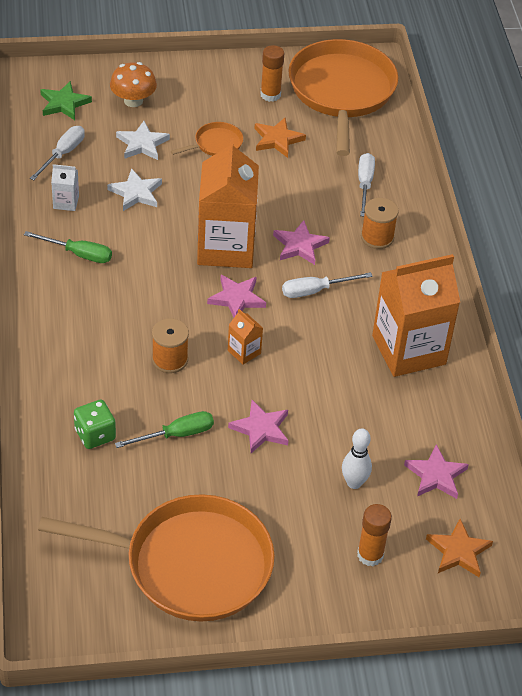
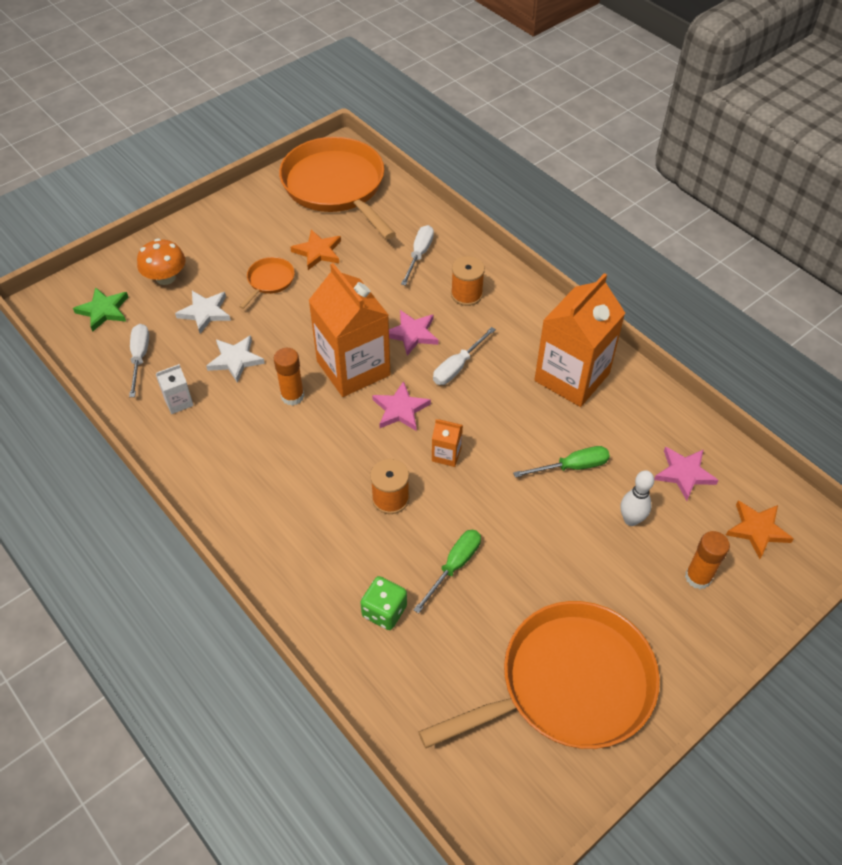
camera: 30 degrees left, 5 degrees up
(78, 254) = (229, 445): green screwdriver -> green screwdriver (572, 467)
(261, 429) = (518, 517): pink star -> none
(270, 95) = (280, 216): orange glue stick -> orange glue stick (292, 396)
(364, 184) = (419, 255): white screwdriver -> white screwdriver turned 45 degrees clockwise

